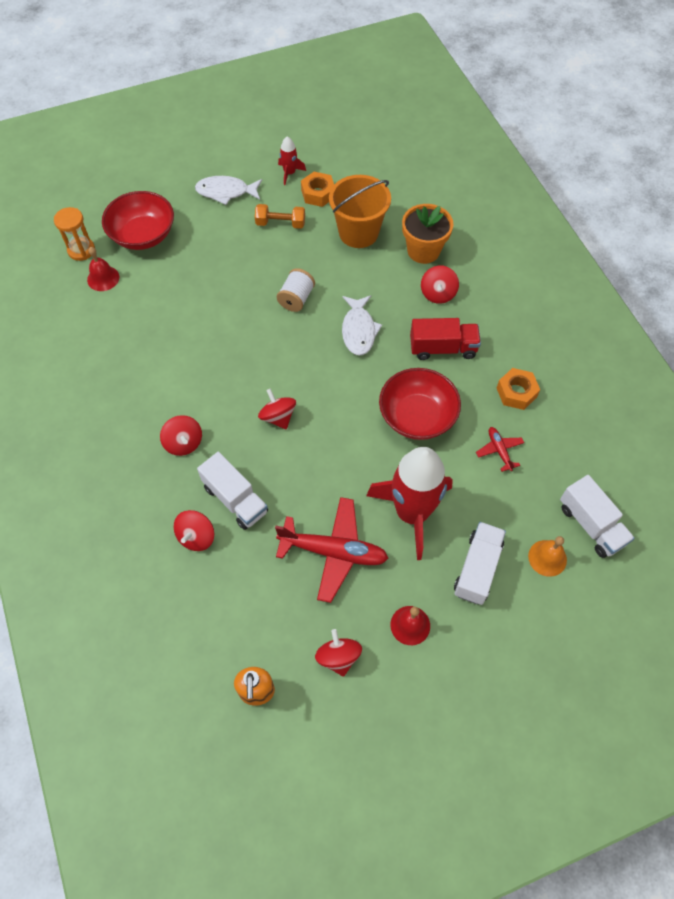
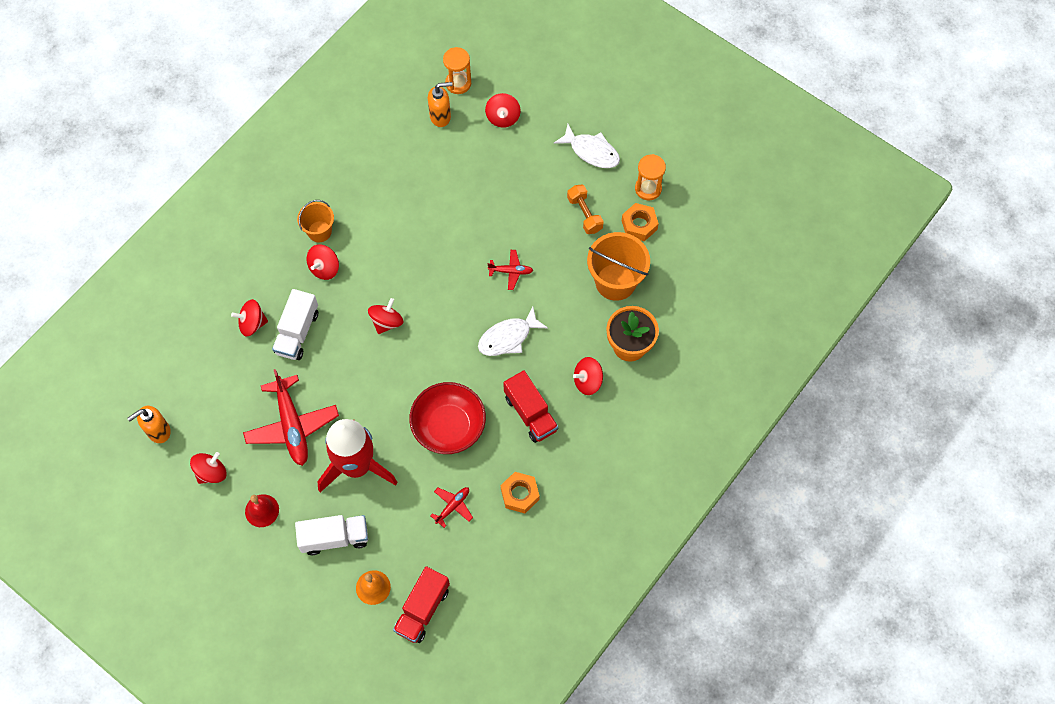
camera: 60 degrees right, 5 degrees up
(103, 278) = (440, 117): red bell -> orange soap dispenser
(141, 429) = (319, 231): none -> orange bucket
(143, 235) = (503, 117): red bowl -> red spinning top
(226, 192) = (591, 151): white fish -> white fish turned 150 degrees clockwise
(289, 173) = (648, 189): red rocket -> orange hourglass
(296, 298) = (511, 271): white spool -> red plane
(591, 525) = (422, 609): white truck -> red truck

